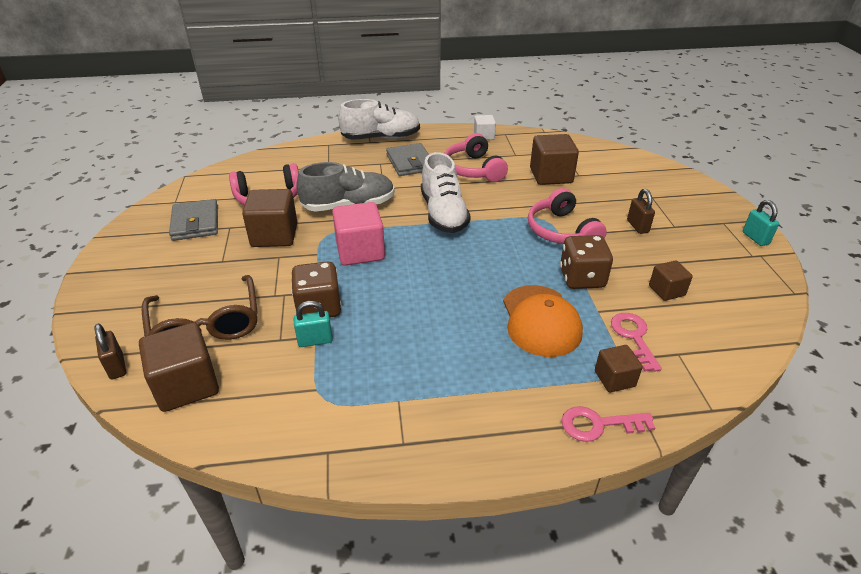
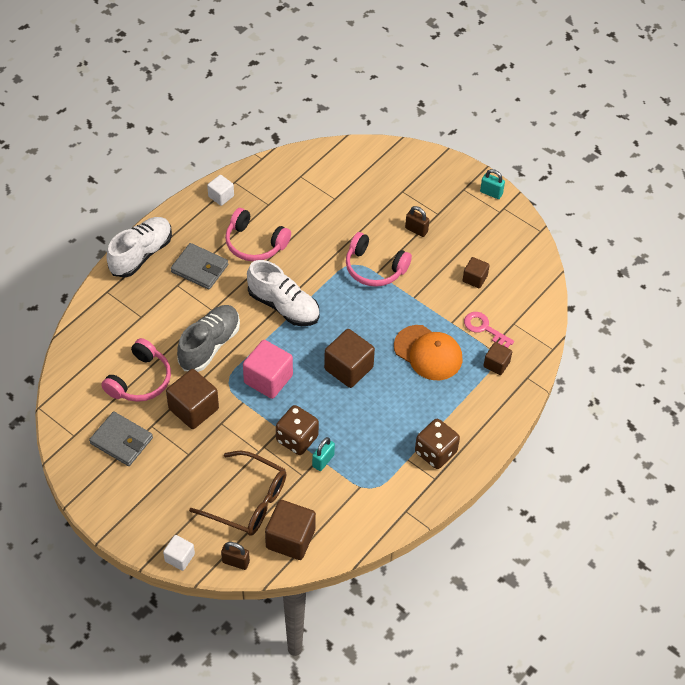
camera: 45 degrees left, 15 degrees up
(89, 327) = (179, 558): none -> white cube
(551, 176) = (316, 213): brown cube -> brown cube (348, 368)
(582, 278) = (422, 302): brown dice -> brown dice (435, 452)
(599, 424) = (511, 398): pink key -> none

